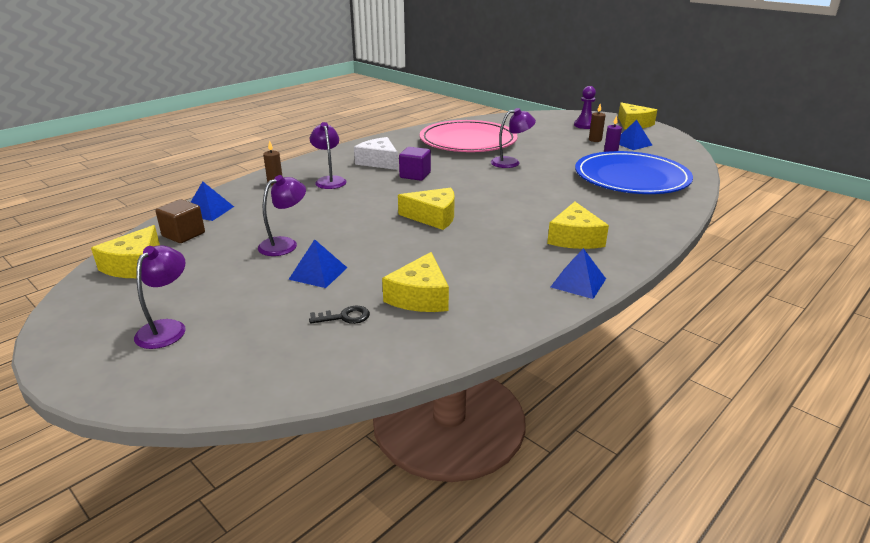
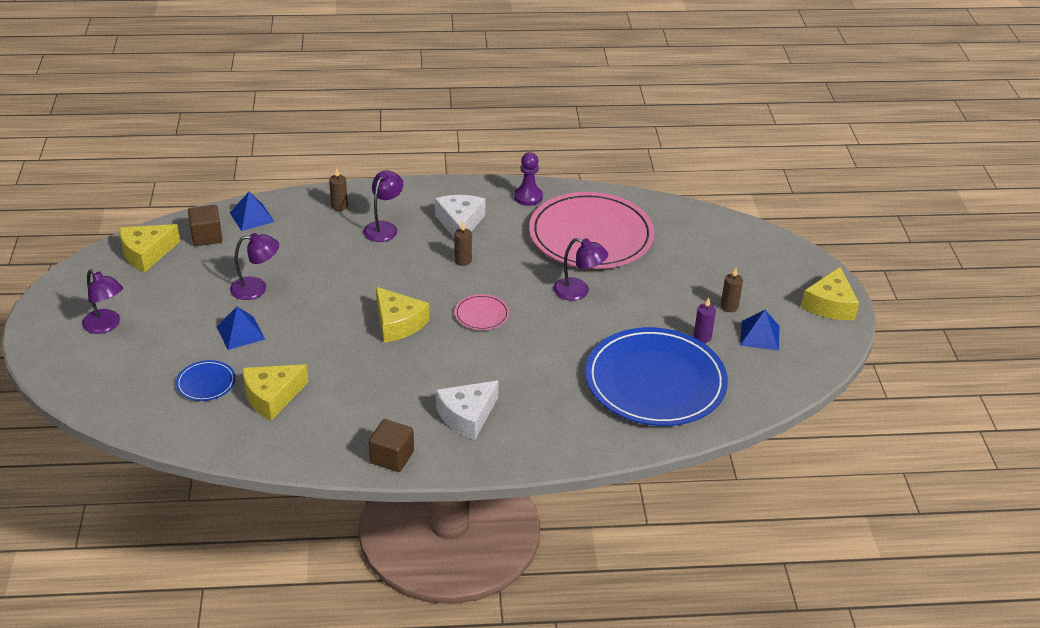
camera: 40 degrees right, 10 degrees up
(167, 328) = (106, 325): purple lamp -> purple lamp turned 75 degrees clockwise
(344, 317) = (206, 383): black key -> blue plate
(415, 175) = (463, 261): purple cube -> brown candle
(478, 191) = (481, 314): none -> pink plate
(575, 238) = (467, 416): yellow cheese -> white cheese
(578, 282) = (392, 457): blue pyramid -> brown cube
(584, 125) = (765, 276): purple pawn -> purple pawn (528, 197)

